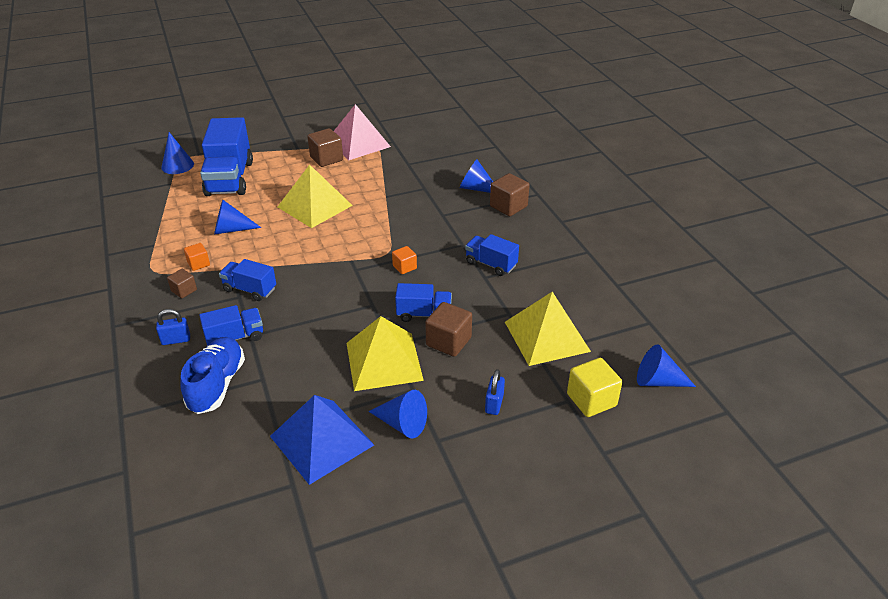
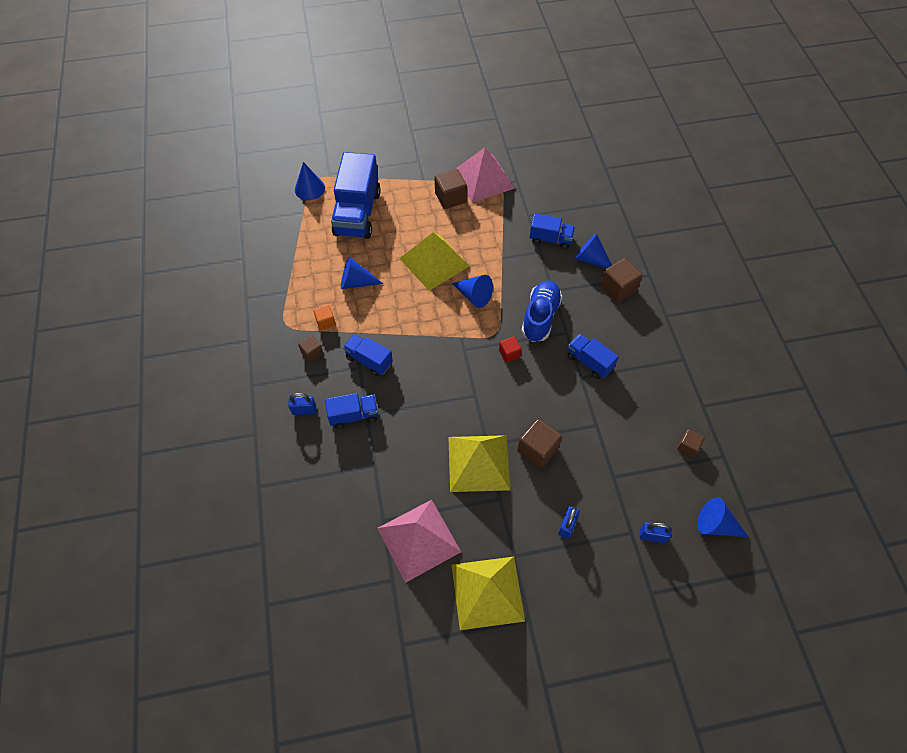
camera: 10 degrees right, 20 degrees up
(217, 385) = (336, 466): blue shoe -> blue shoe (540, 317)
(321, 440) = (418, 539): blue pyramid -> pink pyramid
(402, 424) = (487, 534): blue cone -> blue cone (474, 296)
(404, 267) = (509, 354): orange cube -> red cube
(424, 314) = (520, 414): blue truck -> blue truck (550, 239)
(547, 336) = (626, 457): yellow pyramid -> yellow pyramid (487, 592)
(591, 400) = (652, 536): yellow cube -> blue padlock
(610, 319) = (688, 447): none -> brown cube

